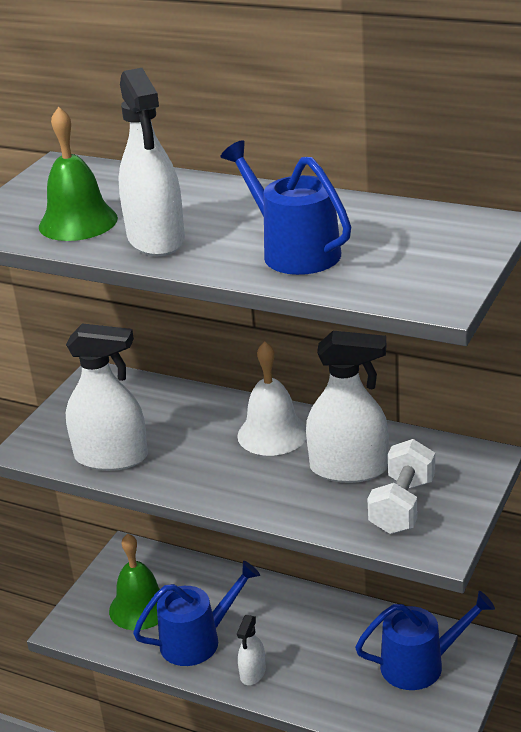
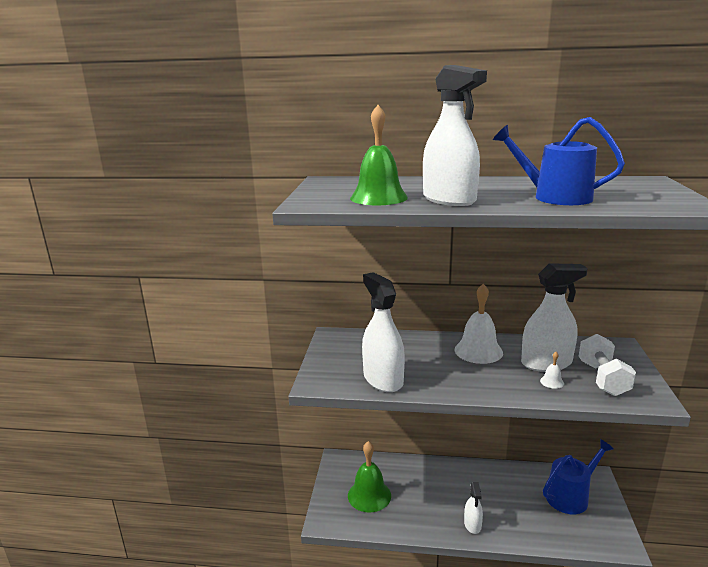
camera: 20 degrees left, 10 degrees down
(111, 457) = (383, 379): white spray bottle -> white spray bottle turned 105 degrees counterclockwise
(197, 640) = (421, 510): blue watering can -> none
(327, 498) = (552, 382): none -> white bell

